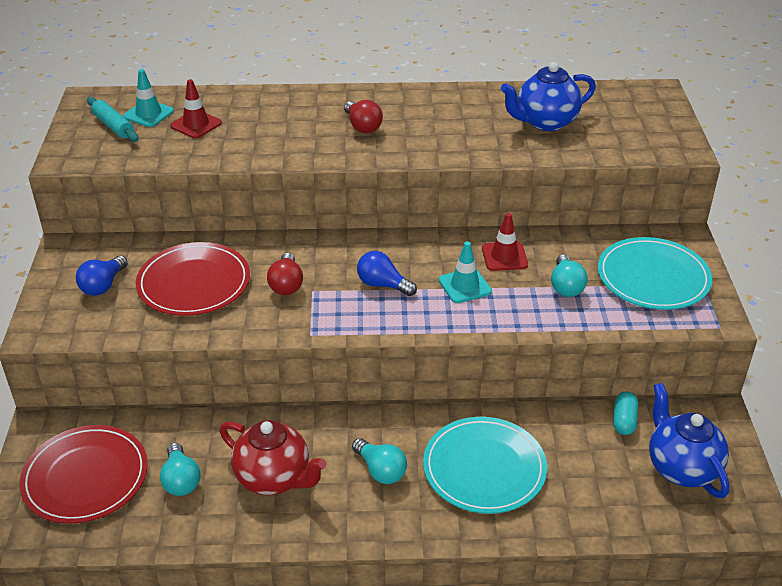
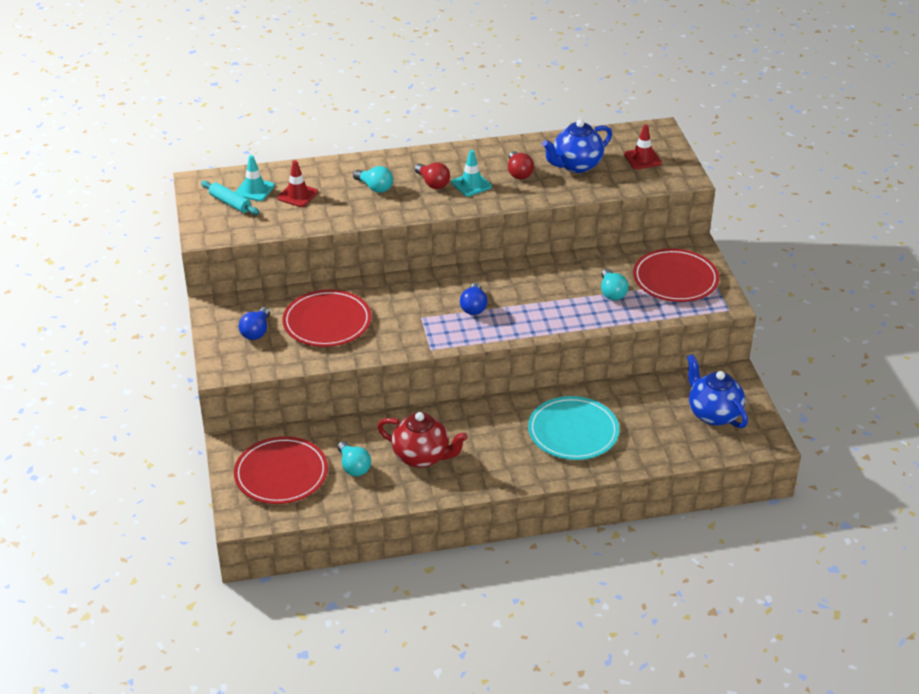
camera: 10 degrees left, 0 degrees up
(286, 284) = (399, 315): red light bulb -> red light bulb (519, 173)
(380, 470) = (498, 442): turquoise light bulb -> turquoise light bulb (375, 187)
(383, 285) = (473, 307): blue light bulb -> blue light bulb turned 105 degrees counterclockwise
(464, 286) = (536, 301): turquoise traffic cone -> turquoise traffic cone (471, 184)
(504, 256) = (560, 275): red traffic cone -> red traffic cone (642, 159)
(624, 421) = (667, 387): turquoise capsule -> none
(653, 277) = (675, 279): turquoise plate -> red plate

